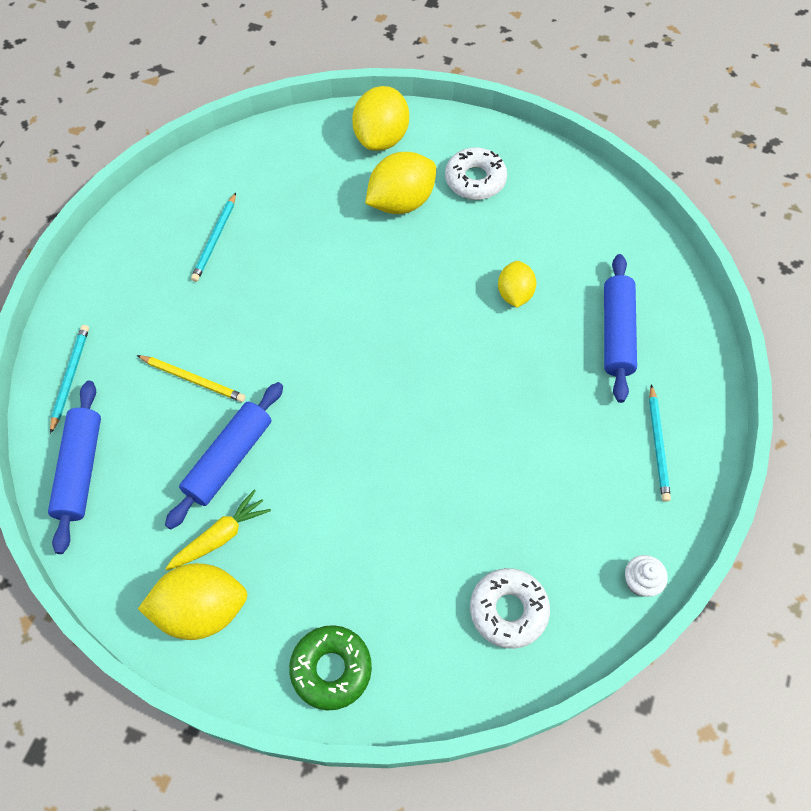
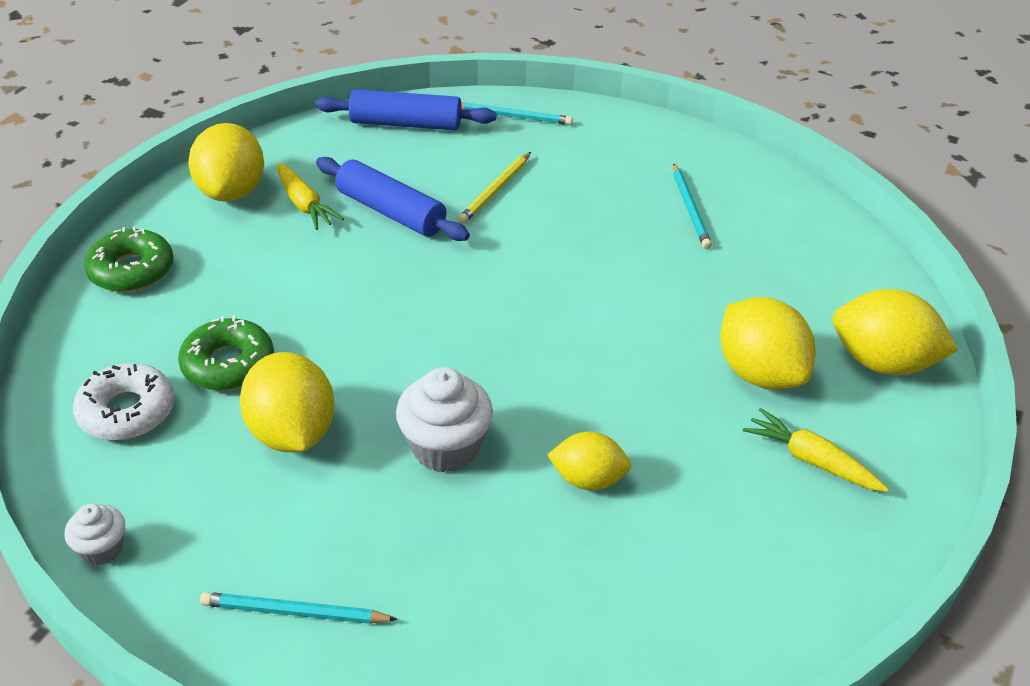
camera: 95 degrees right, 20 degrees down
(215, 239) = (690, 209): turquoise pencil -> turquoise pencil turned 120 degrees counterclockwise
(443, 547) = (228, 364): none -> green donut
(475, 180) = (811, 460): white donut -> yellow carrot
(502, 379) = (445, 447): none -> white cupcake
(508, 481) = (292, 433): none -> yellow lemon
(616, 333) = (502, 596): blue rolling pin -> none

